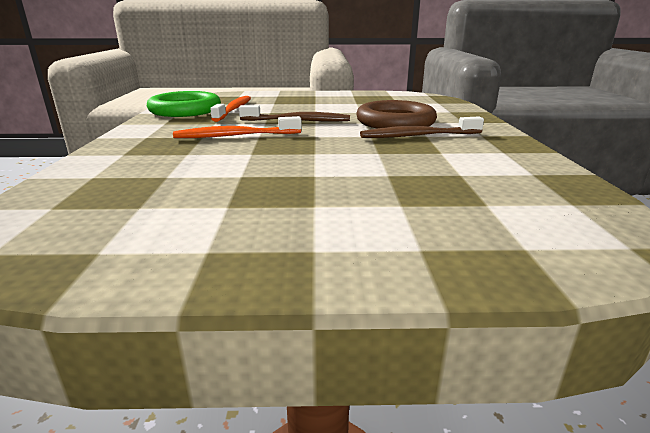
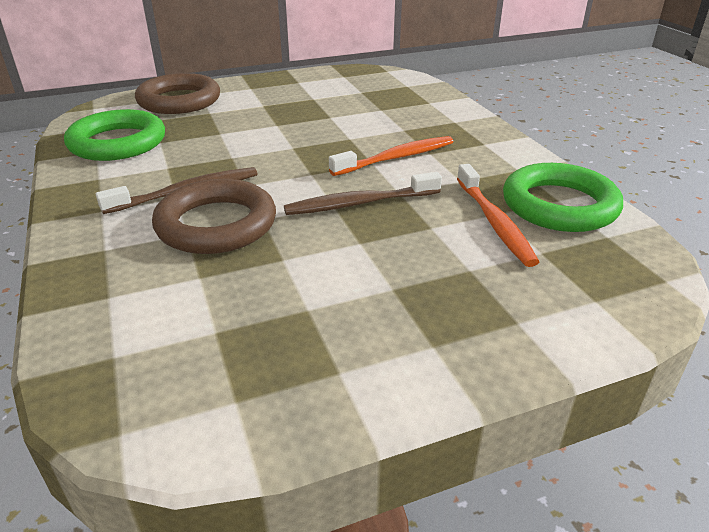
camera: 160 degrees right, 10 degrees up
(459, 235) = (179, 101): none -> brown ring
(514, 178) = (117, 143): none -> green ring

